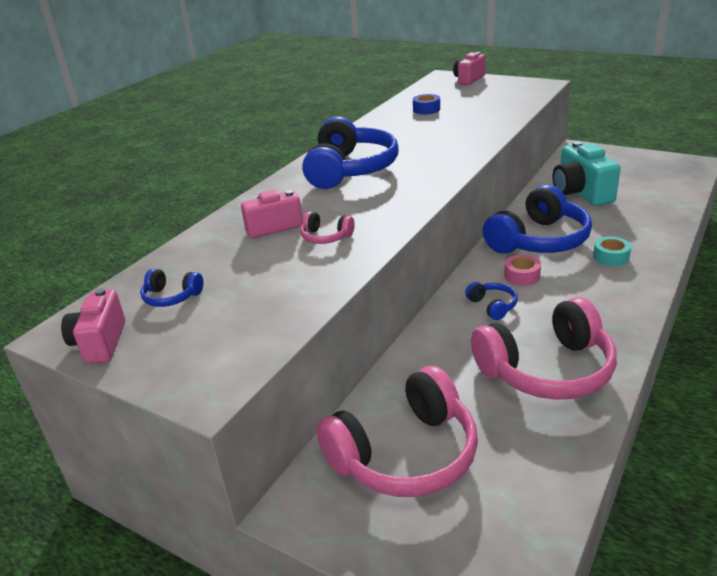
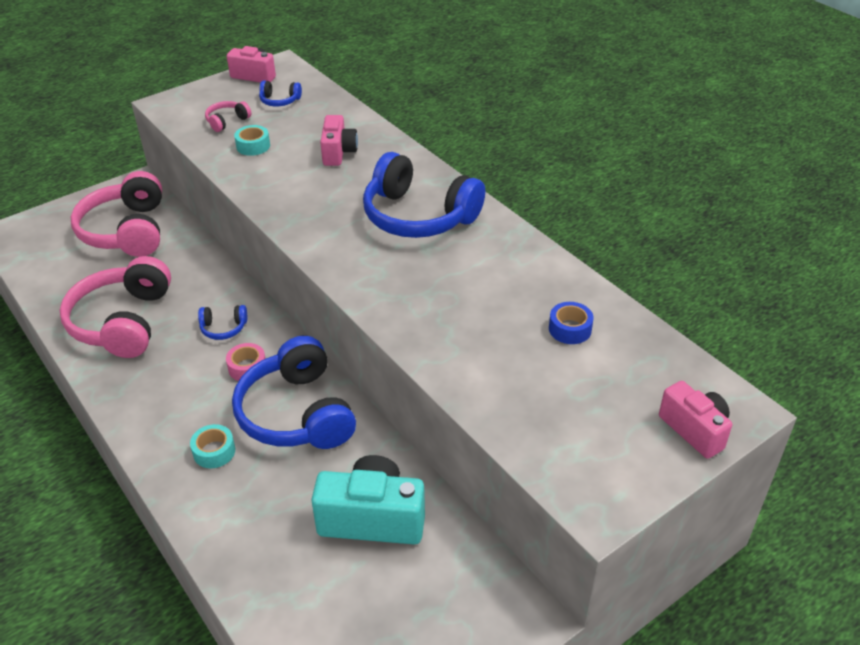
camera: 110 degrees right, 10 degrees up
(171, 297) = (279, 101): blue headphones -> blue headphones turned 120 degrees counterclockwise
(287, 276) = (253, 146): none -> turquoise tape
(326, 237) = (292, 173): pink headphones -> pink headphones (227, 121)

